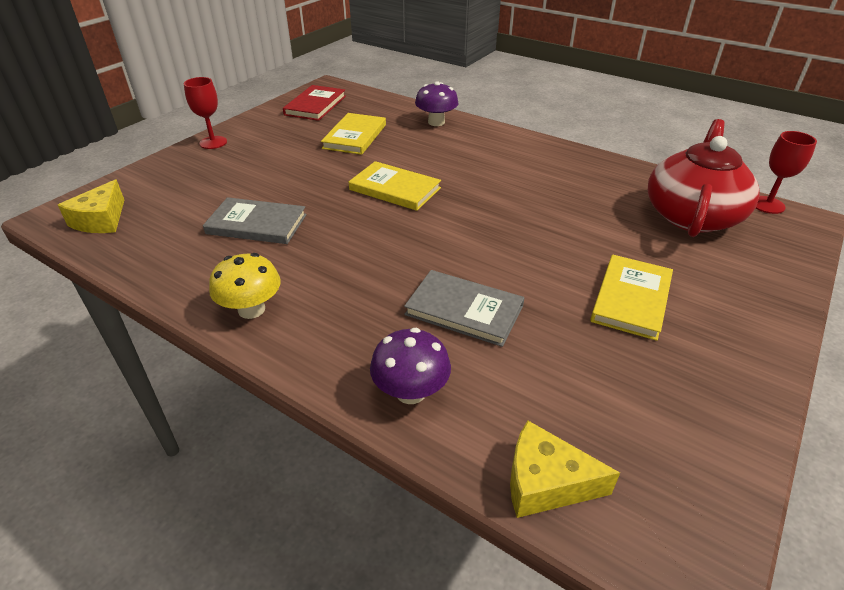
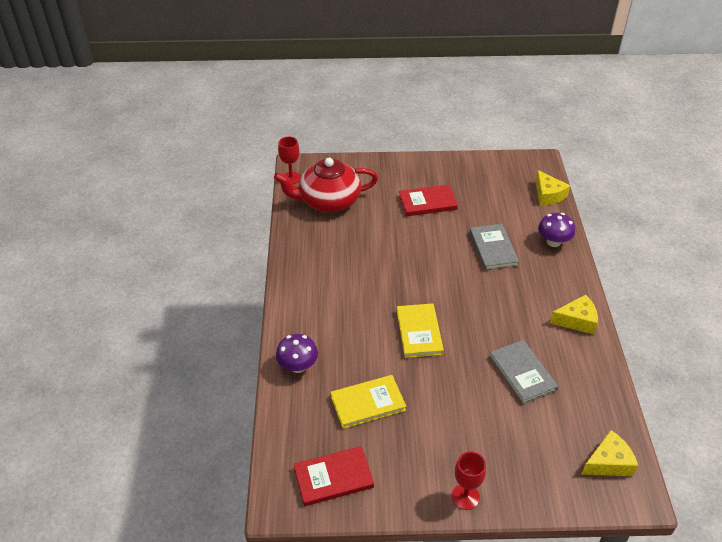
camera: 125 degrees left, 5 degrees up
(251, 309) = (577, 320): yellow mushroom -> yellow cheese
(631, 299) = (427, 202): yellow book -> red book

